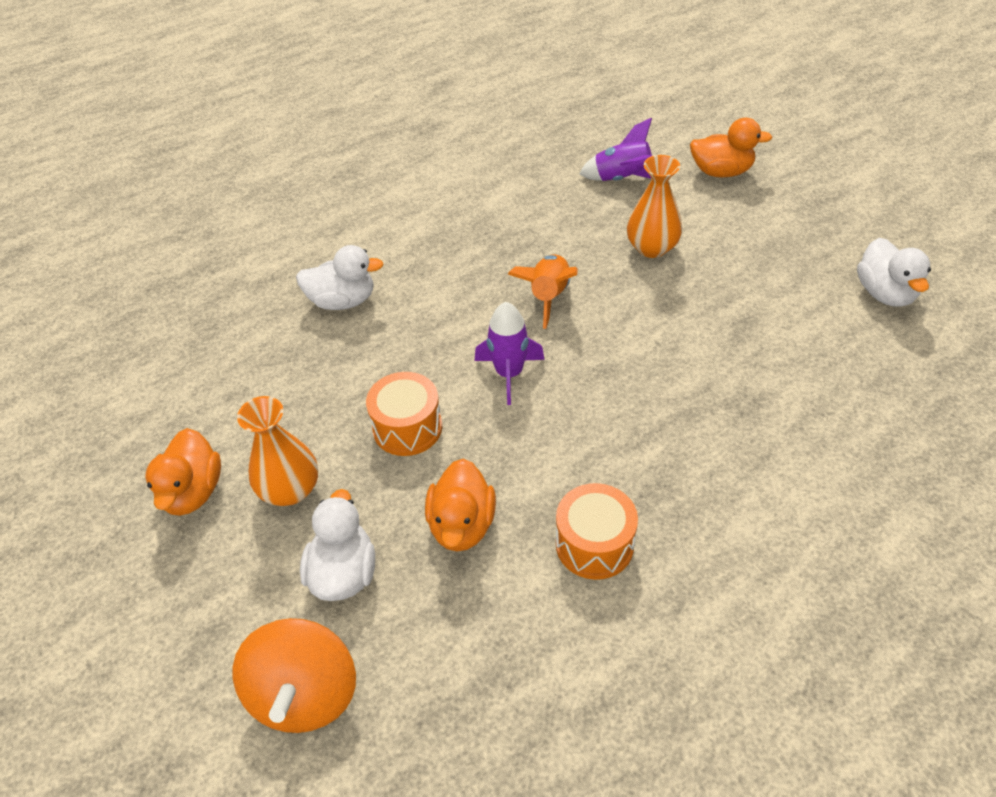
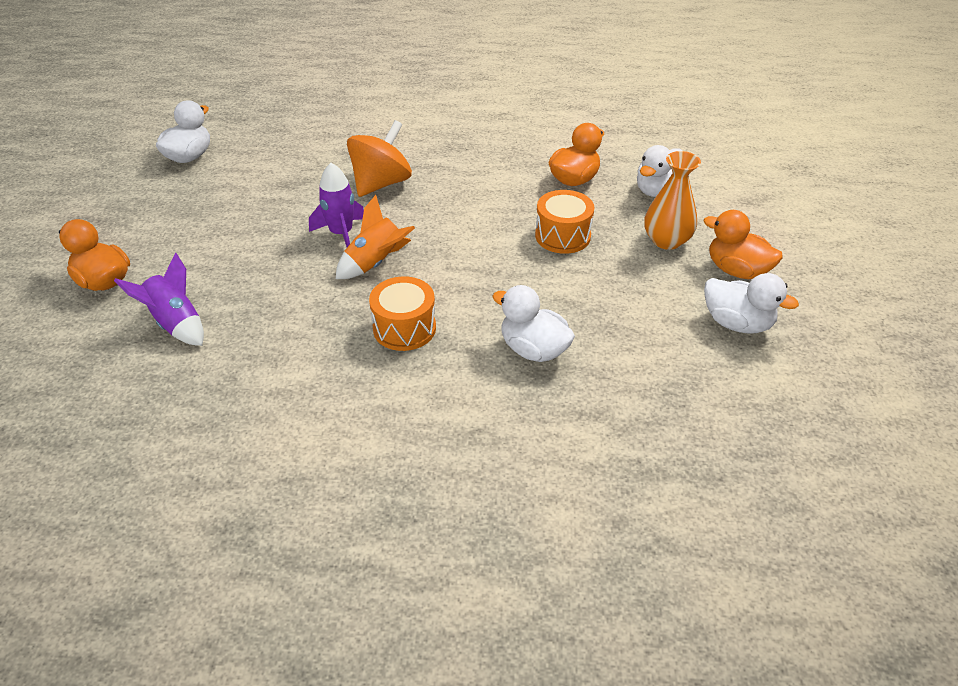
camera: 145 degrees left, 5 degrees down
(172, 423) = (737, 323): none -> white duck
(193, 492) = (736, 270): orange duck -> orange duck turned 90 degrees counterclockwise
(305, 694) = (707, 161): orange spinning top -> orange spinning top (381, 183)
(509, 374) = (465, 231): purple rocket -> purple rocket (341, 234)
(594, 544) = (514, 144): orange drum -> orange drum (404, 328)
(652, 248) = (257, 255): orange vase -> none

